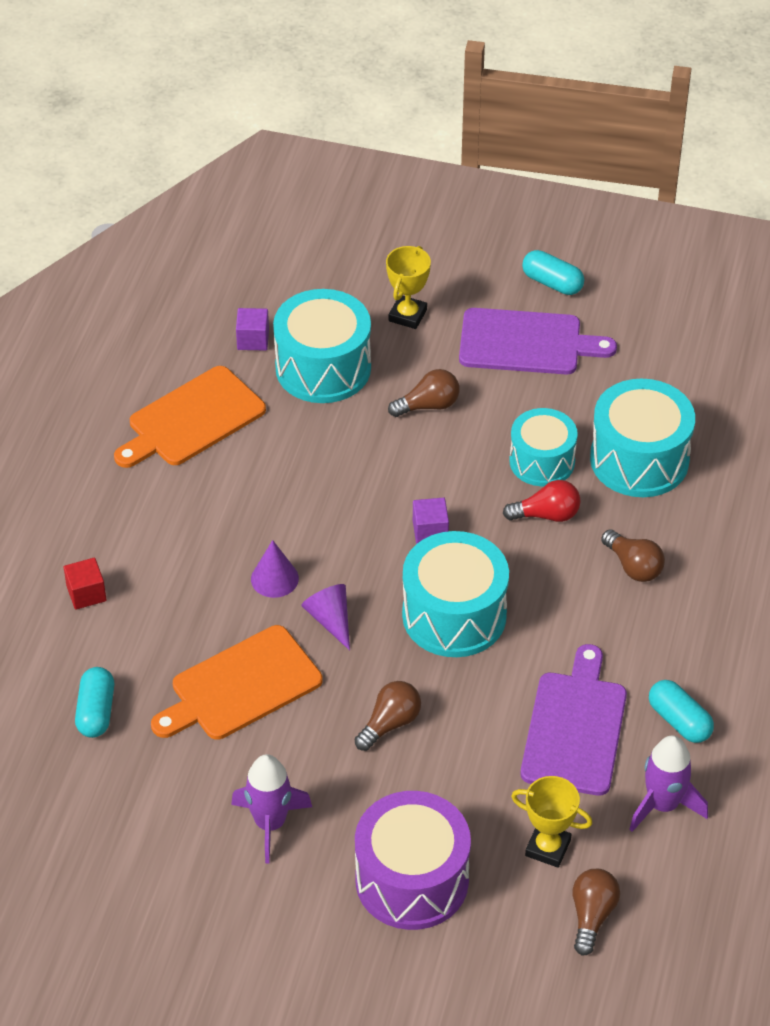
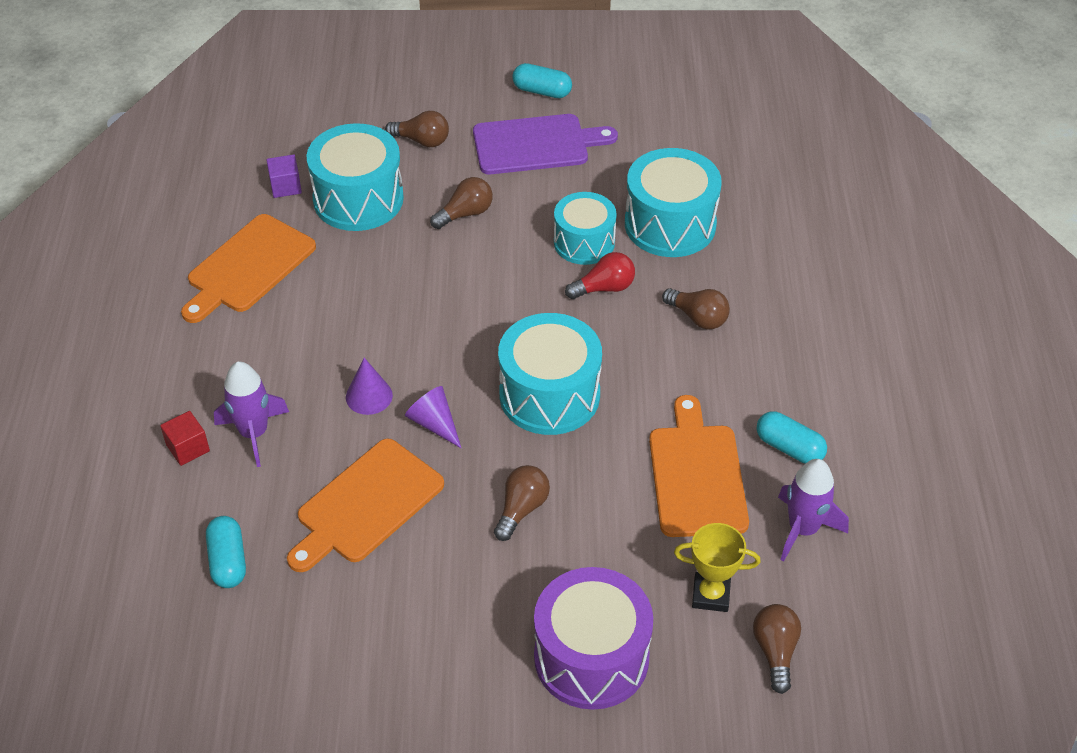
camera: 15 degrees left, 0 degrees up
(270, 824) = (434, 633): purple rocket -> purple rocket (254, 433)
(407, 315) = (422, 140): yellow trophy -> brown light bulb
(430, 531) = (502, 323): purple cube -> none
(575, 728) = (696, 475): purple cutting board -> orange cutting board

